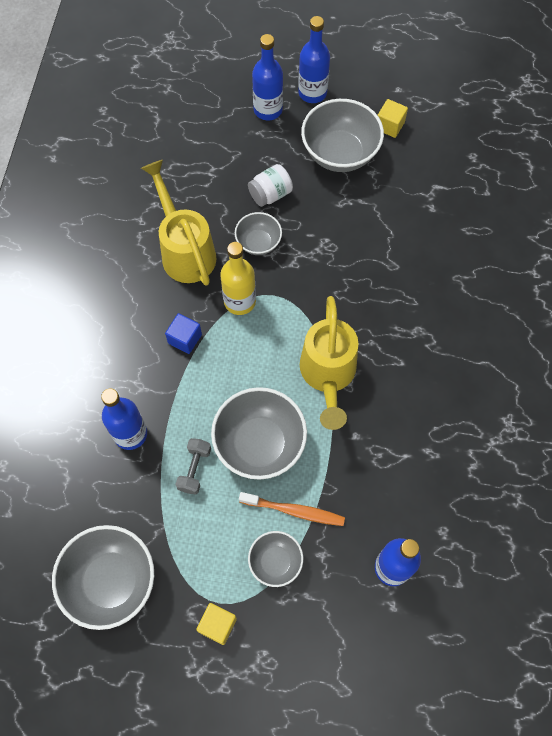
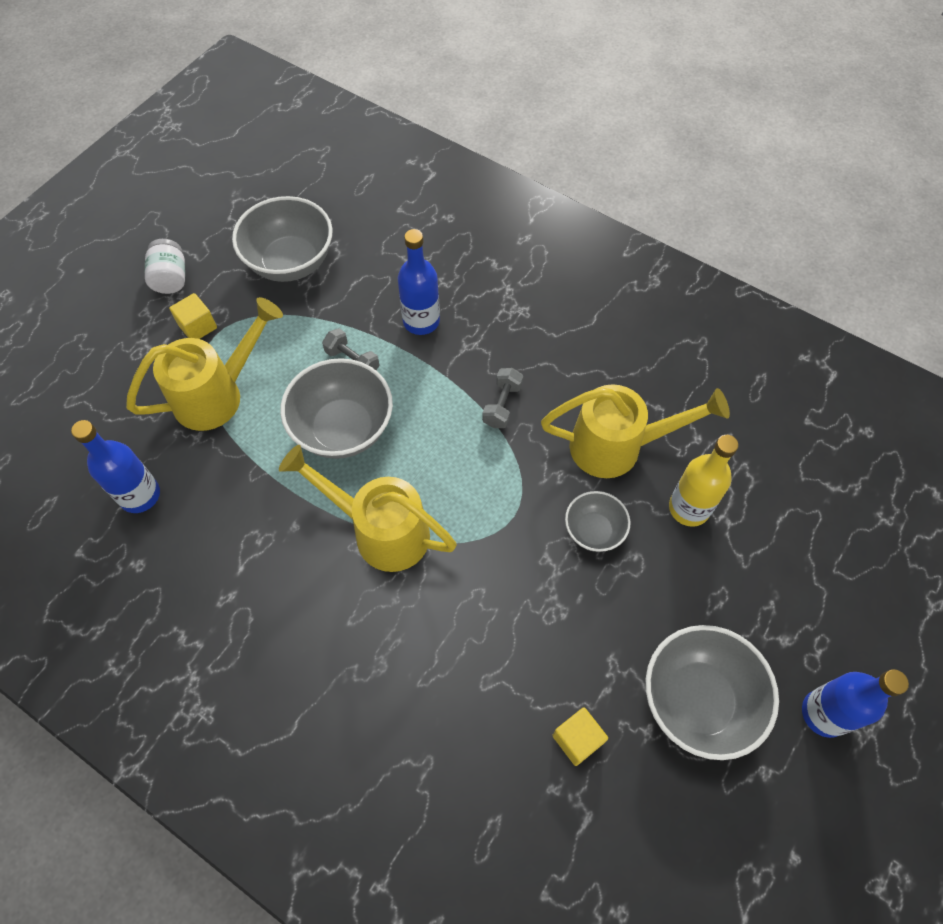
camera: 115 degrees right, 5 degrees down
(185, 339) = (502, 405): blue cube -> grey dumbbell
(239, 301) = (522, 477): yellow bottle -> yellow bottle (689, 508)
(268, 110) = (809, 634): blue bottle -> none
(270, 194) = (662, 576): white jar -> white jar (171, 278)
(275, 562) = (218, 394): grey bowl -> yellow watering can
(294, 511) = (255, 431): orange toothbrush -> none
(389, 126) = (725, 804): yellow cube -> yellow cube (577, 739)

